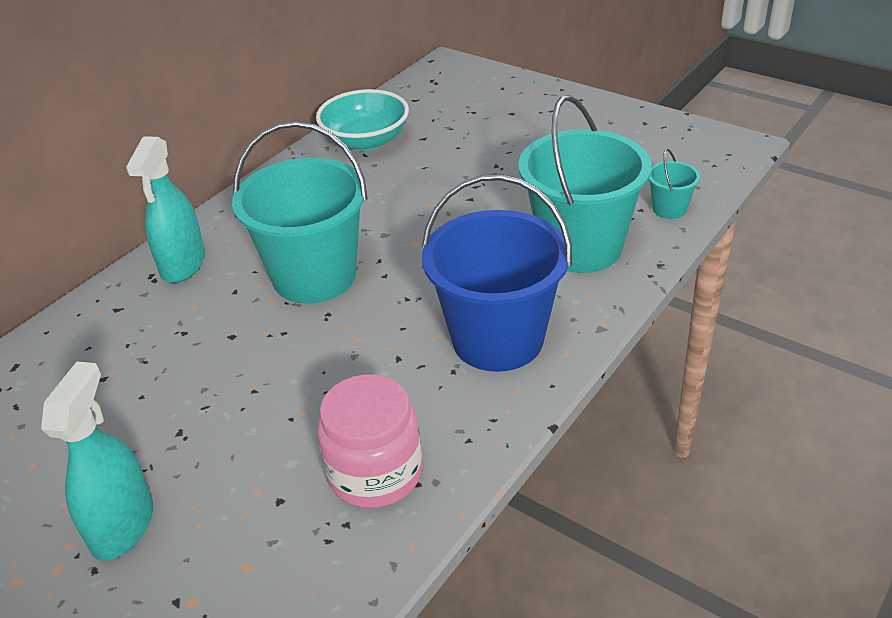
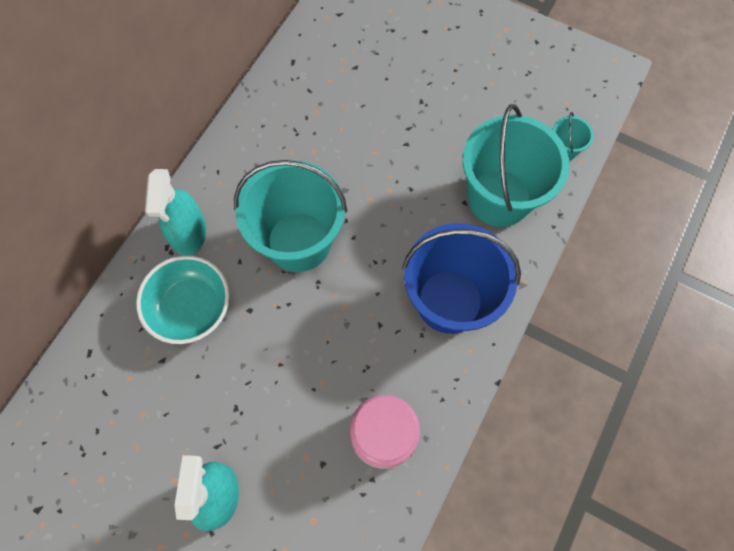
camera: 10 degrees left, 30 degrees up
(366, 141) = (307, 72): turquoise bowl -> turquoise bowl (191, 307)

